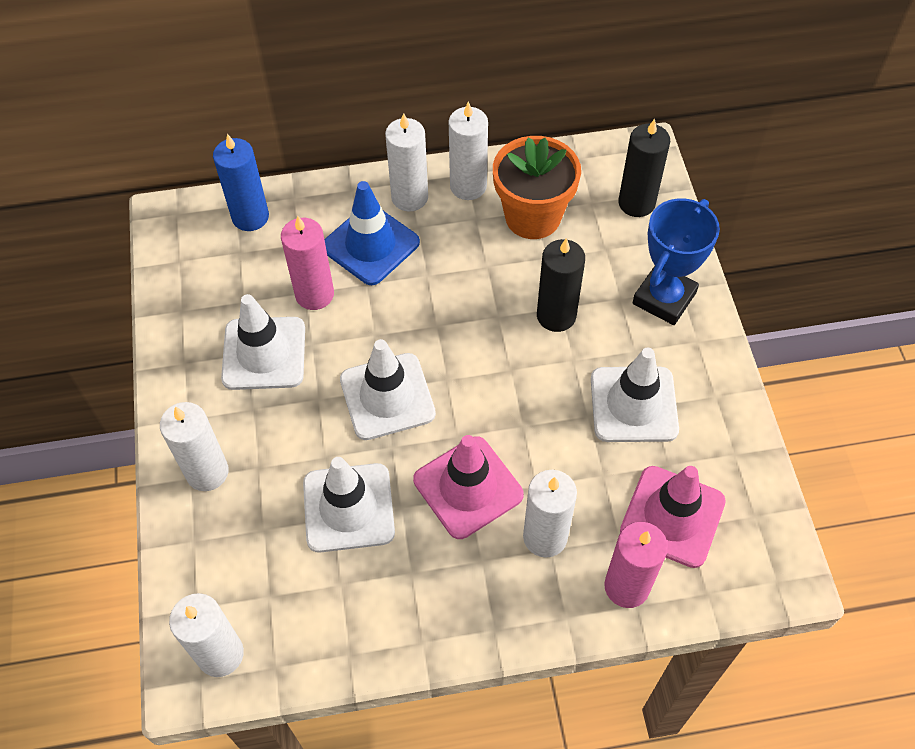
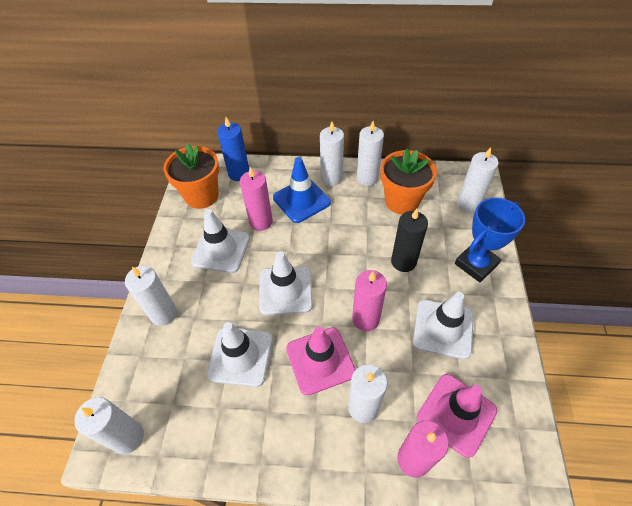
camera: 15 degrees right, 5 degrees down
(199, 268) = (201, 196): none -> orange flower pot
(519, 414) = (365, 319): none -> pink candle
(636, 203) = (468, 204): black candle -> white candle

